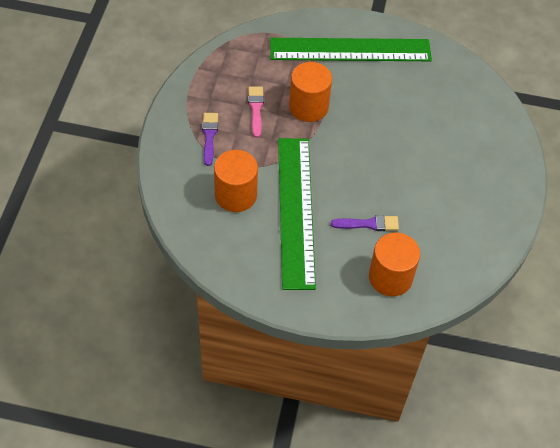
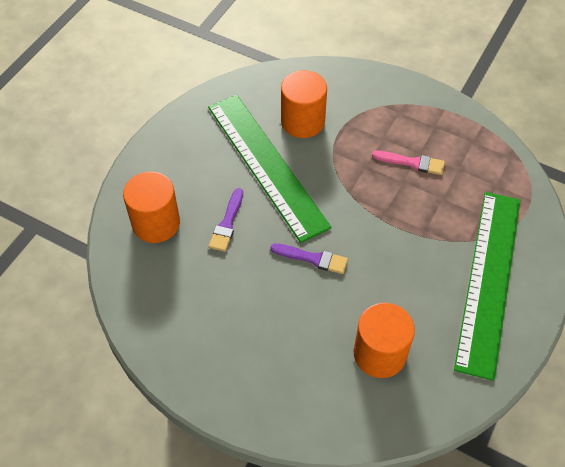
camera: 110 degrees right, 0 degrees up
(209, 136) = (384, 116): purple brush -> purple brush (313, 258)
(296, 211) = (266, 165): green ruler -> green ruler turned 45 degrees clockwise
(308, 107) = (404, 212): orange cylinder -> orange cylinder (379, 354)

